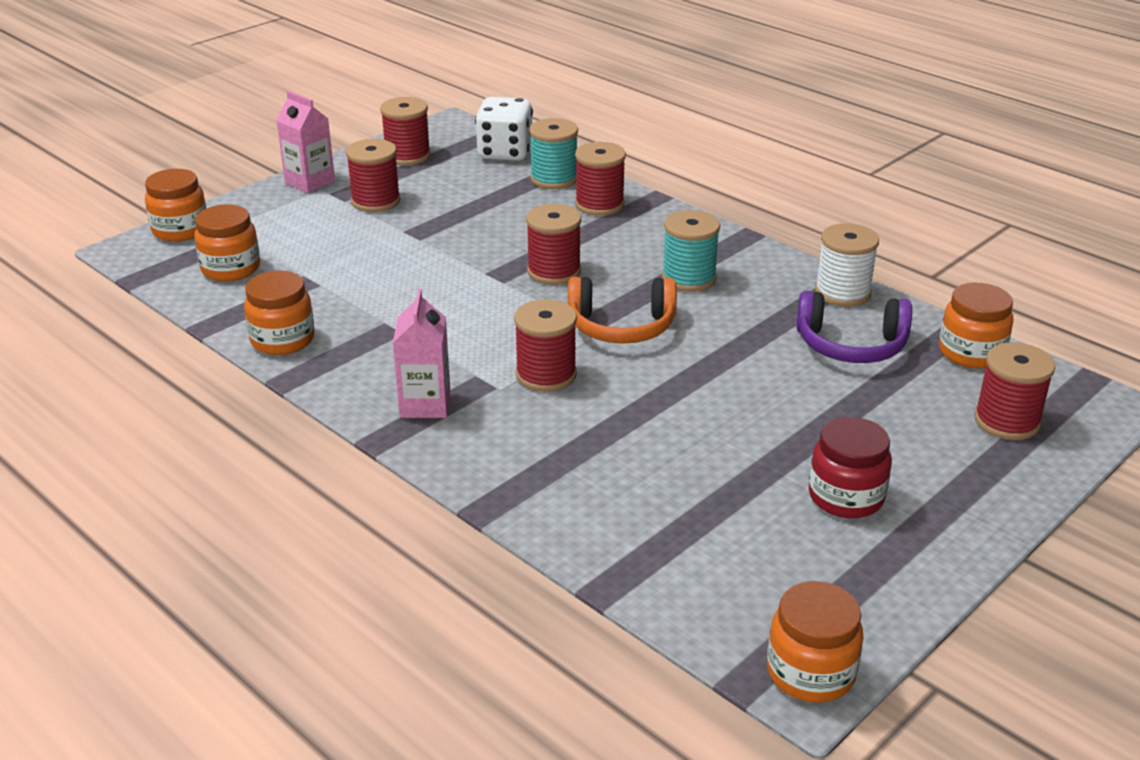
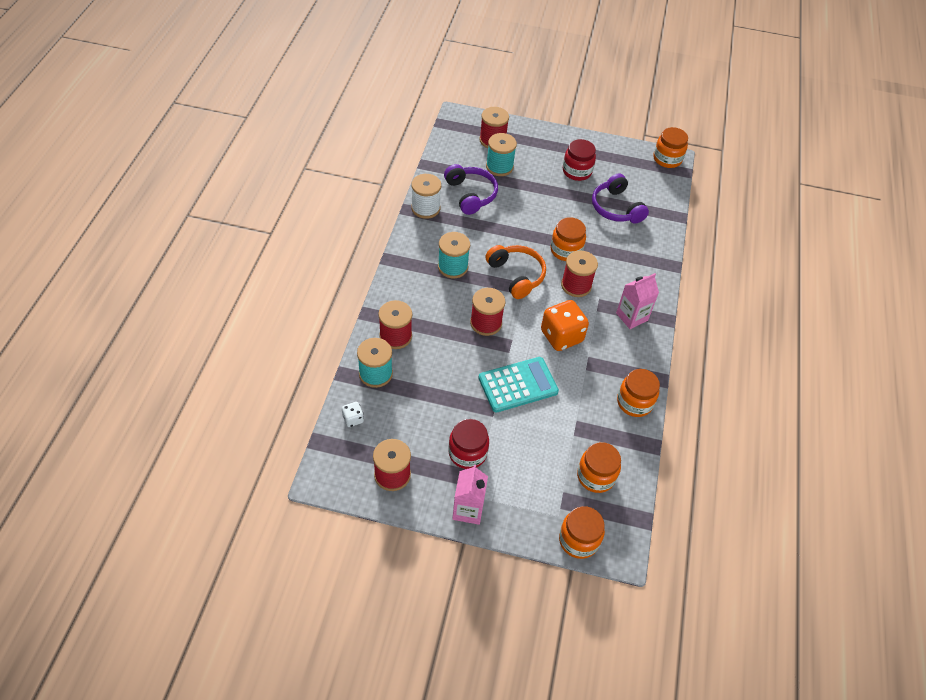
camera: 125 degrees left, 20 degrees up
(375, 201) = (467, 453): red spool -> red jar
(425, 261) = (518, 385): none -> turquoise calculator
(463, 323) = (561, 336): none -> orange dice
(505, 153) = (353, 419): white dice -> white dice, size x0.47
(697, 504) = (616, 208): none -> purple headphones
(914, 401) = (499, 167): none -> turquoise spool
(971, 353) = (448, 158): orange jar -> orange jar (566, 250)

